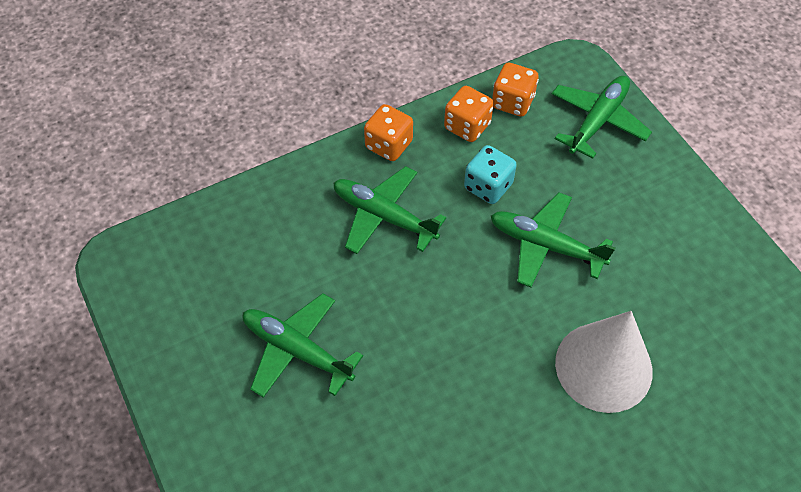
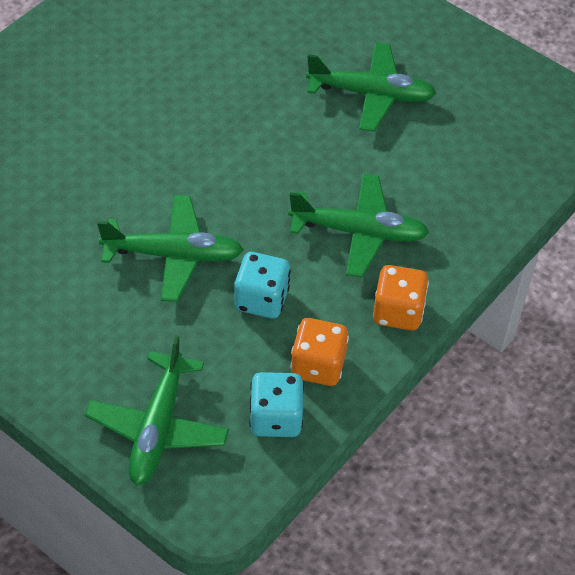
camera: 155 degrees right, 5 degrees down
(512, 102) = (275, 418): orange dice -> turquoise dice
(603, 366) = (81, 162): white cone -> none

